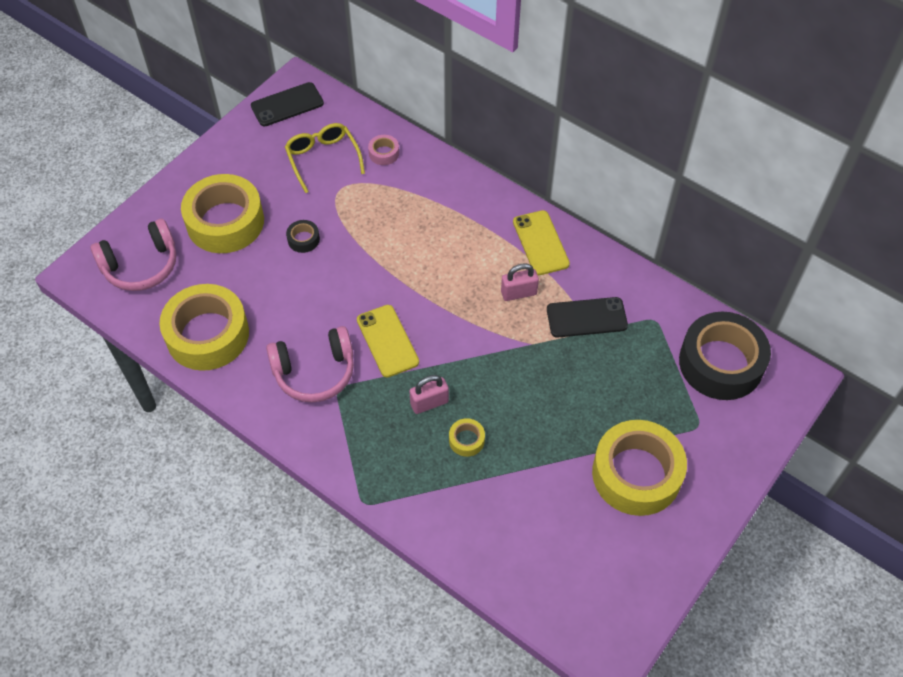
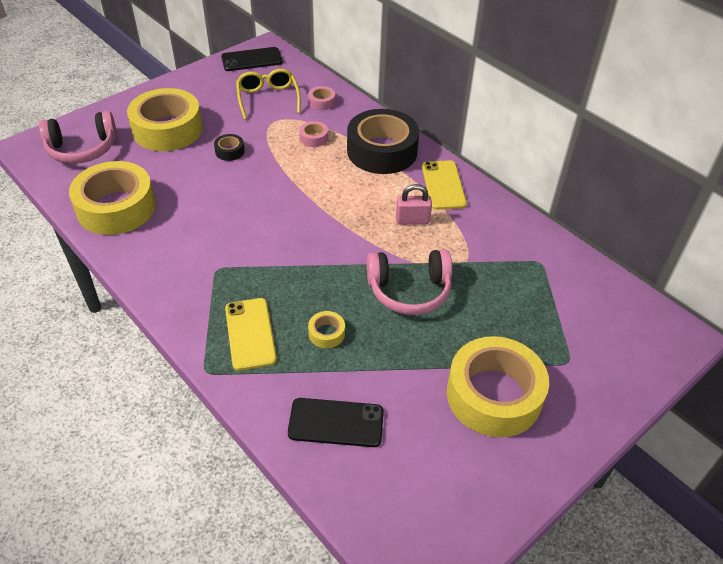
camera: 10 degrees right, 10 degrees down
(314, 372) = (201, 252): pink headphones -> pink headphones (409, 290)
(387, 341) = (277, 238): yellow phone -> yellow phone (250, 334)
(389, 205) = (313, 138): none -> pink tape
(429, 403) = (300, 295): pink padlock -> none
(586, 317) = (473, 250): black phone -> black phone (336, 423)
(721, 363) = (601, 309): black tape -> black tape (382, 151)

